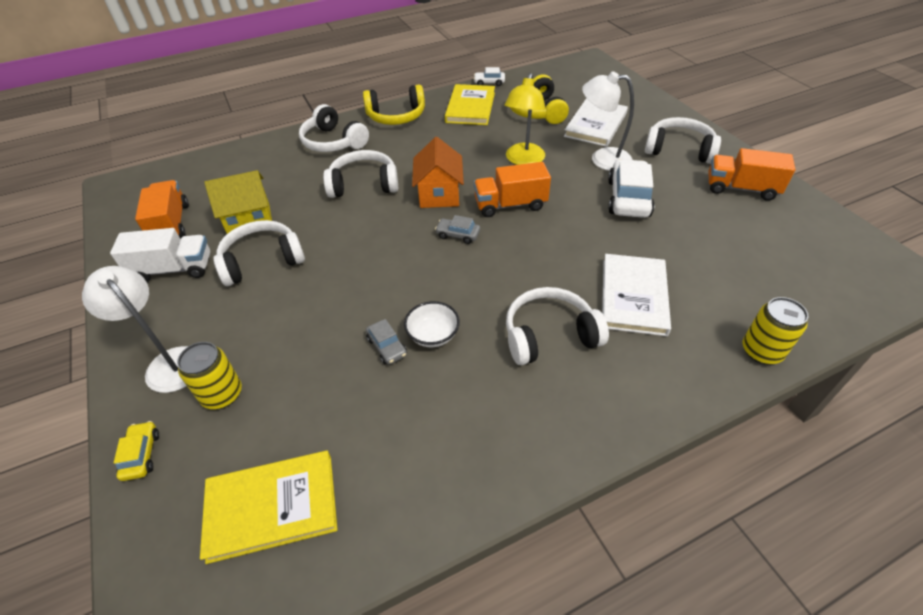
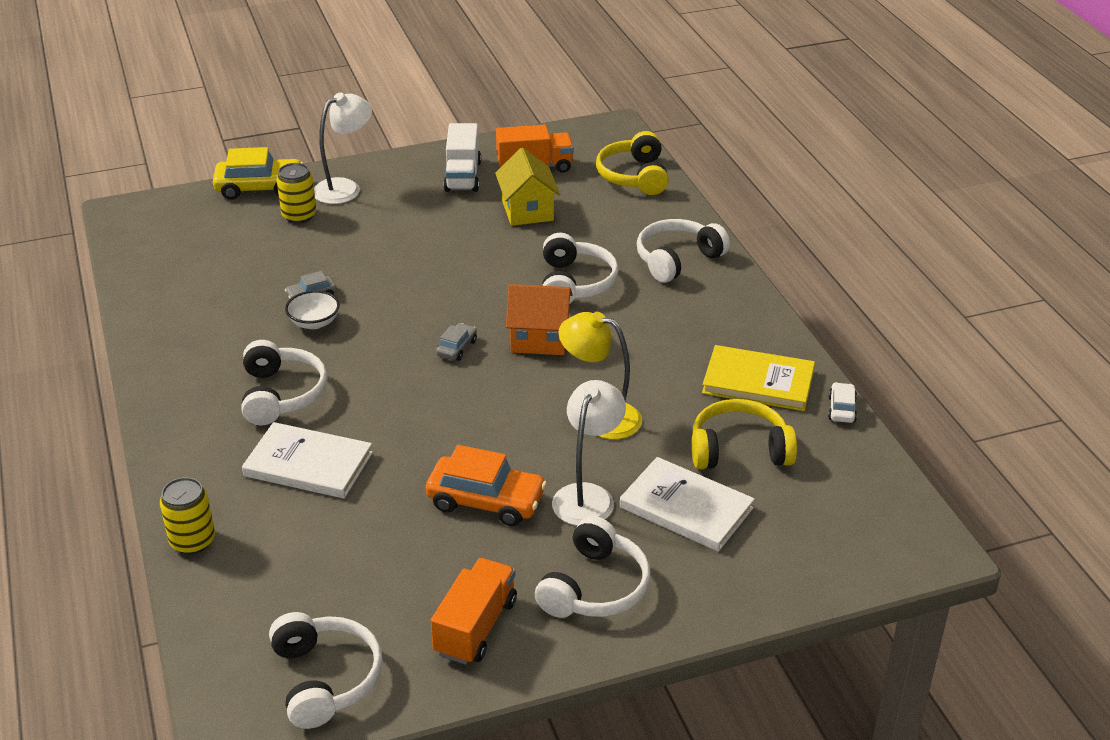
camera: 95 degrees right, 10 degrees down
(141, 455) = (260, 188): yellow car -> yellow car, size x1.98
(262, 261) = (457, 223): white headphones -> white headphones (325, 679)
(272, 506) = (187, 244): yellow book -> none
(396, 116) = (739, 311): yellow headphones -> yellow headphones (634, 176)
(510, 205) = (502, 394): orange truck -> none
(628, 198) = (486, 501): white car -> orange car

